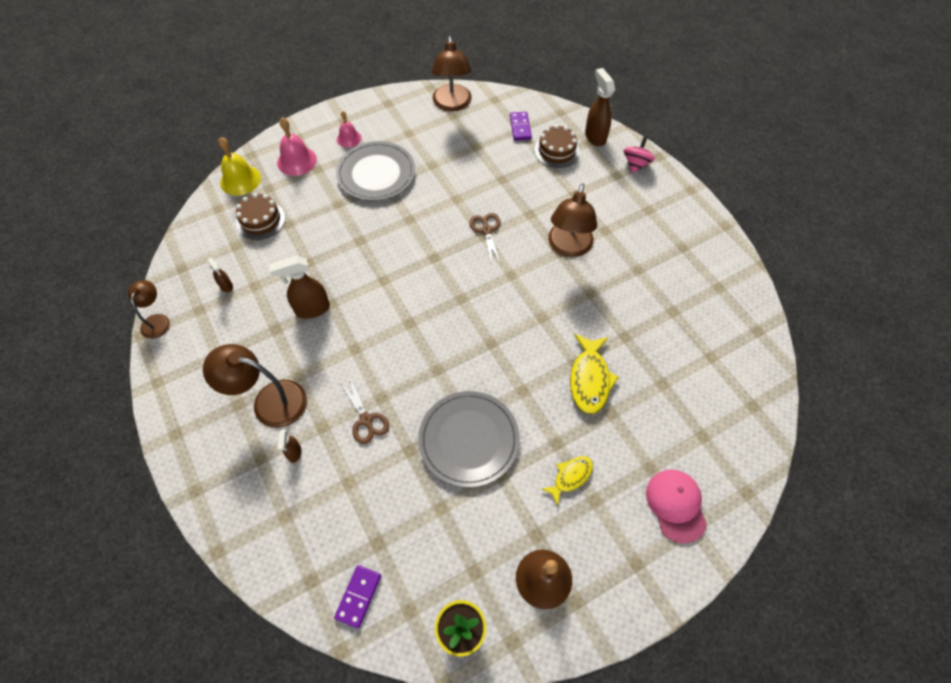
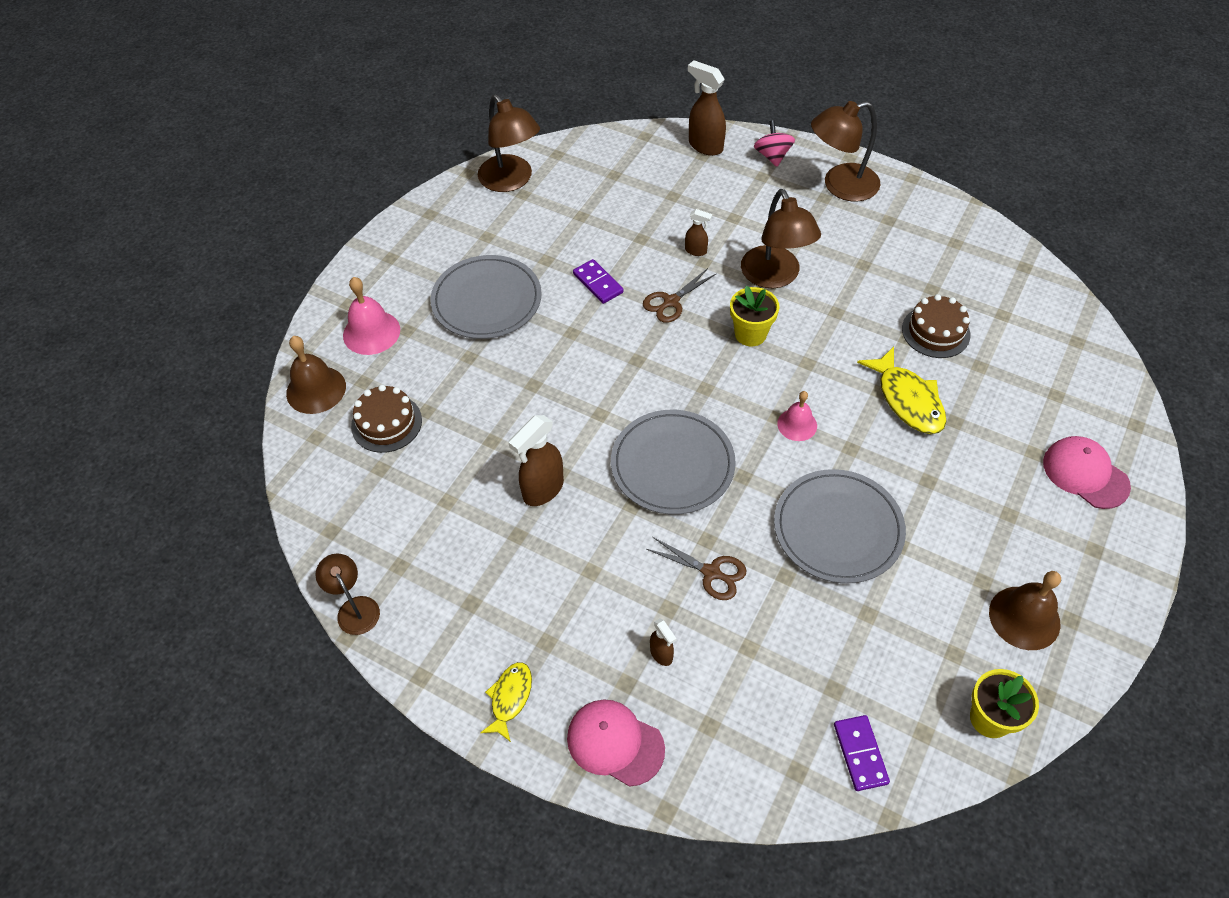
camera: 30 degrees left, 5 degrees down
(224, 490) = (615, 743): none -> pink cap
(226, 286) = (411, 520): brown spray bottle -> brown spray bottle (696, 251)
(240, 180) = (316, 389): yellow bell -> brown bell
(269, 401) = (582, 617): brown lamp -> brown lamp (840, 186)
(349, 138) = (416, 276): pink bell -> pink bell (797, 424)
(400, 337) = (672, 465): none -> grey plate
(486, 230) = (671, 302): brown scissors -> brown scissors turned 90 degrees counterclockwise
(520, 127) = (613, 172): purple domino -> purple domino (598, 283)
(520, 278) = (750, 334): none -> yellow flower pot
(556, 151) = (676, 180): brown cake -> brown cake (935, 332)
(570, 477) = (968, 506): yellow fish -> yellow fish (510, 698)

